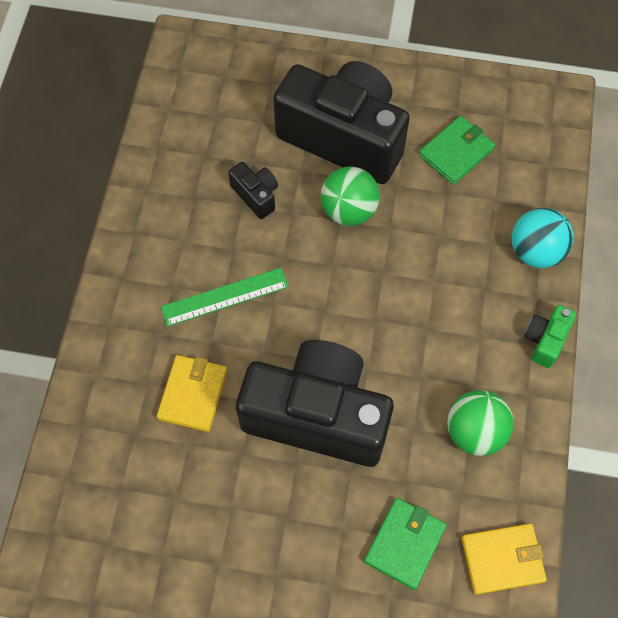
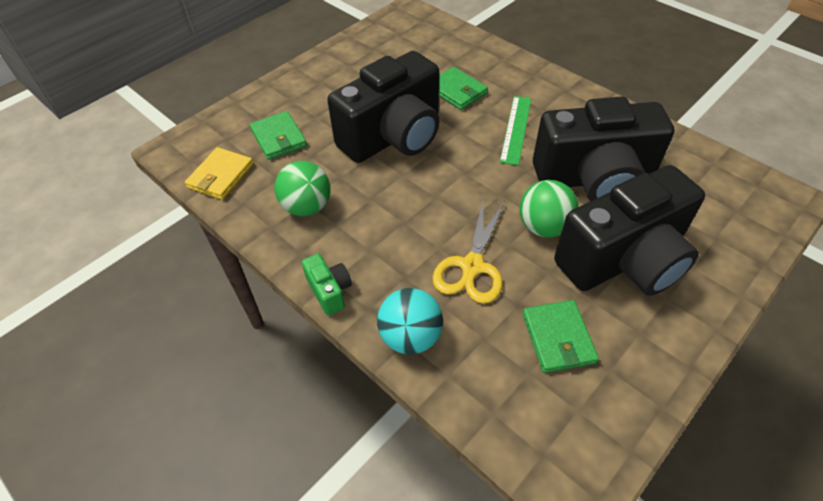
camera: 125 degrees right, 15 degrees down
(193, 394) = (457, 91): yellow wallet -> green wallet
(256, 195) = (594, 179): black camera -> black camera, size x2.47
(434, 244) = (472, 266): none -> yellow scissors

